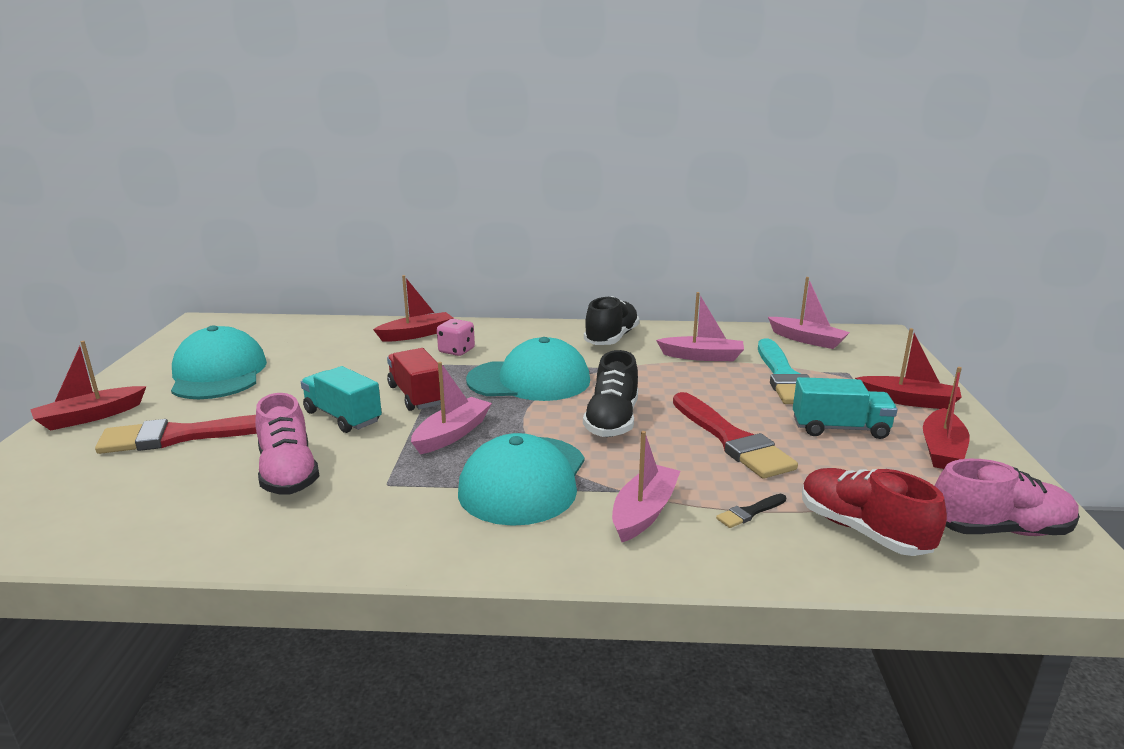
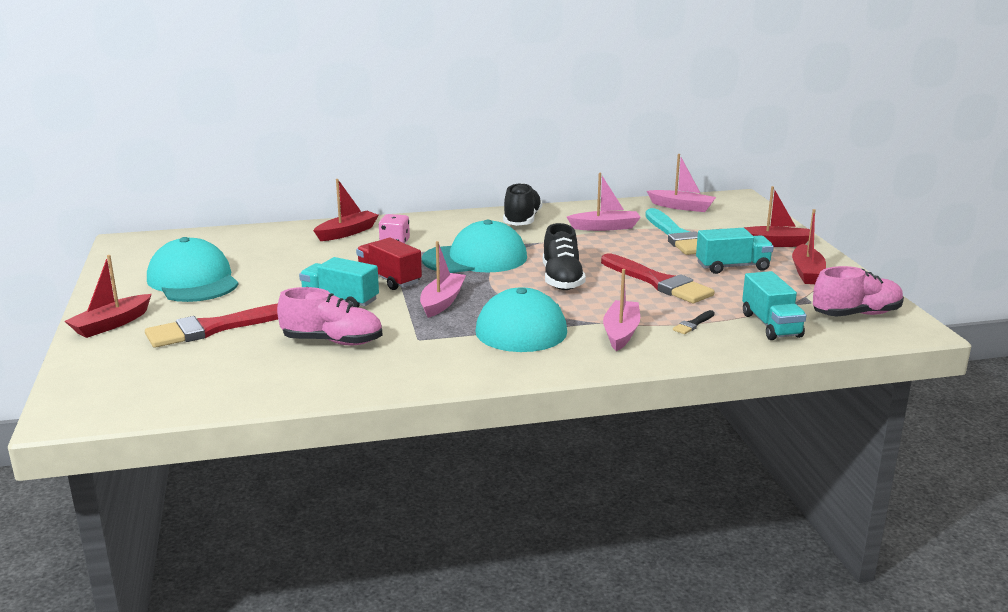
camera: 15 degrees left, 0 degrees up
(288, 473) = (332, 341): pink shoe -> pink shoe turned 45 degrees counterclockwise
(862, 531) = (771, 325): red shoe -> turquoise truck

